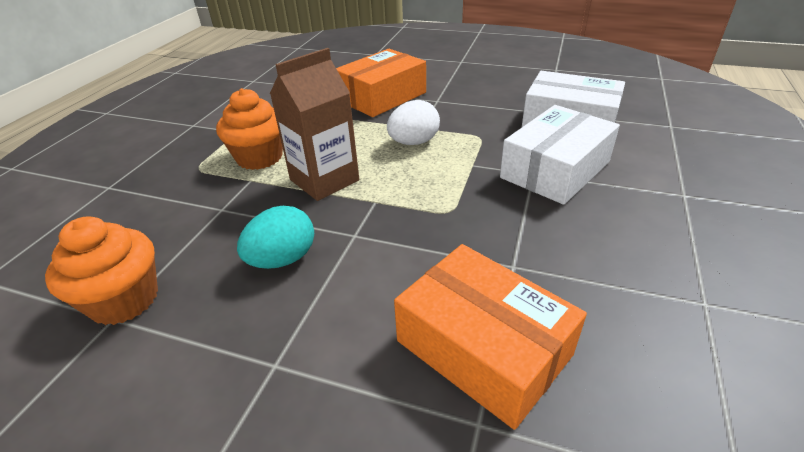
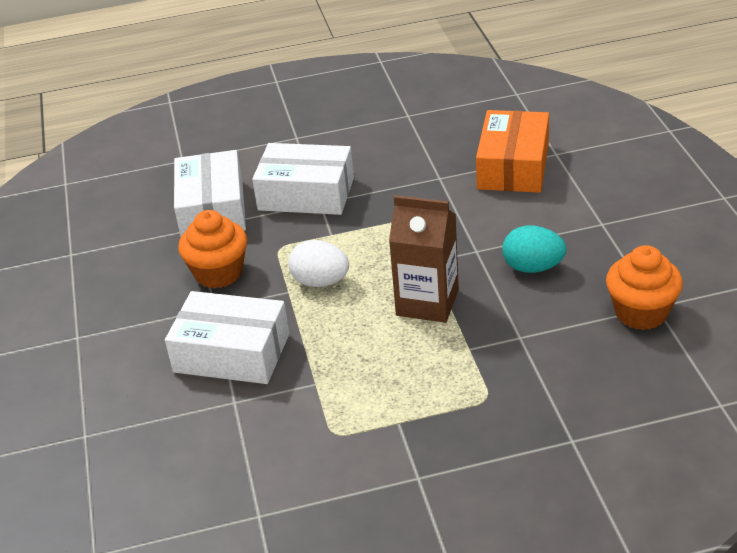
camera: 120 degrees left, 0 degrees up
(259, 157) = (431, 367): orange cupcake -> orange cupcake (218, 273)
(382, 97) = (231, 353): orange box -> white box

